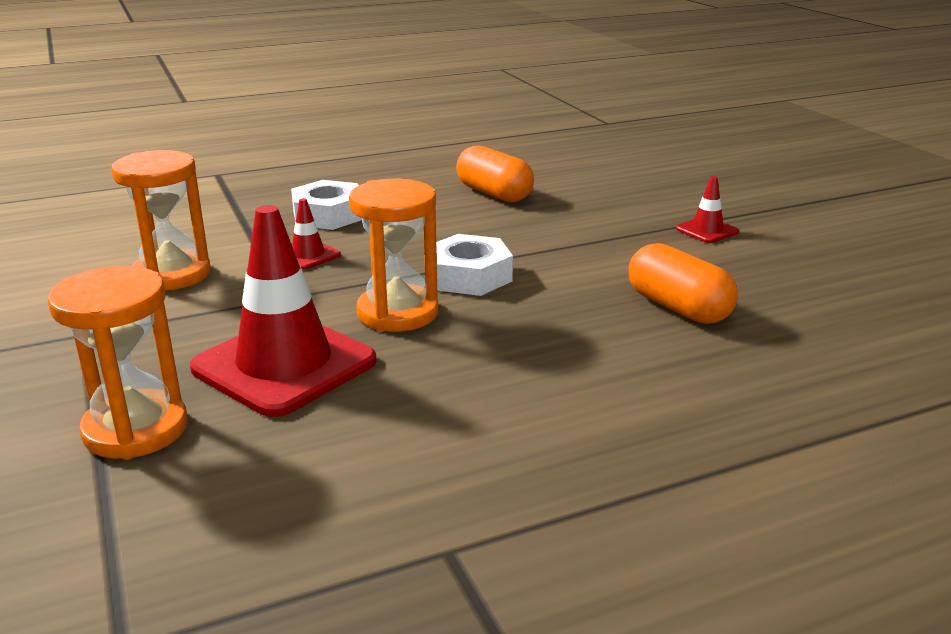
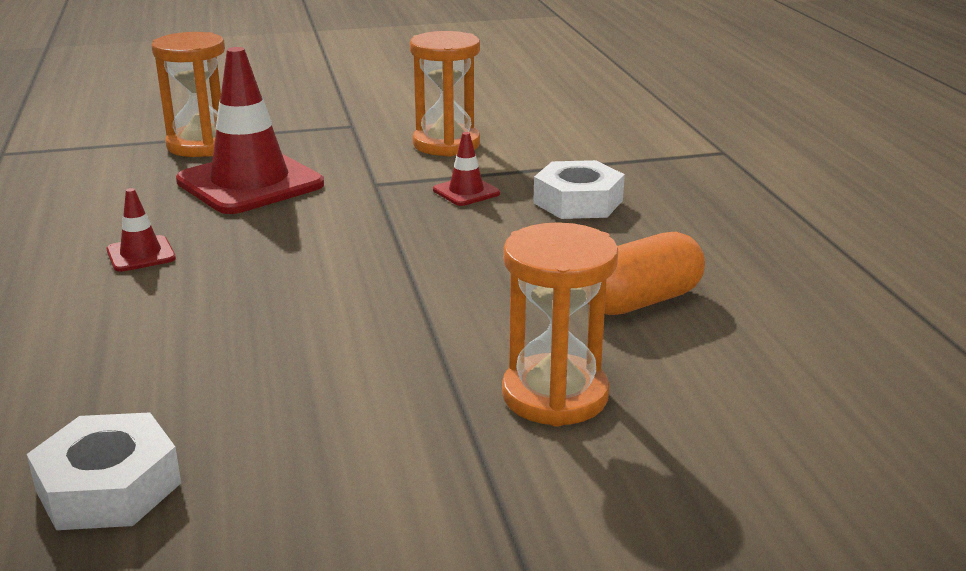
camera: 100 degrees right, 0 degrees up
(397, 313) = (310, 225): orange hourglass -> orange hourglass (555, 395)
(469, 276) = (373, 263): white nut -> white nut (108, 487)
(678, 308) = (212, 376): orange capsule -> none
(707, 230) = (443, 460): red traffic cone -> red traffic cone (141, 254)

